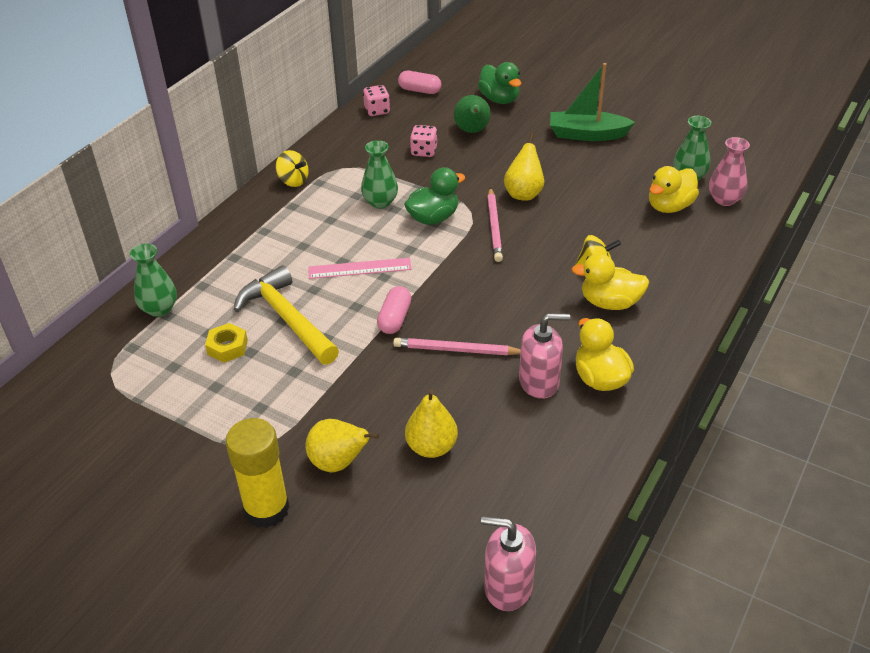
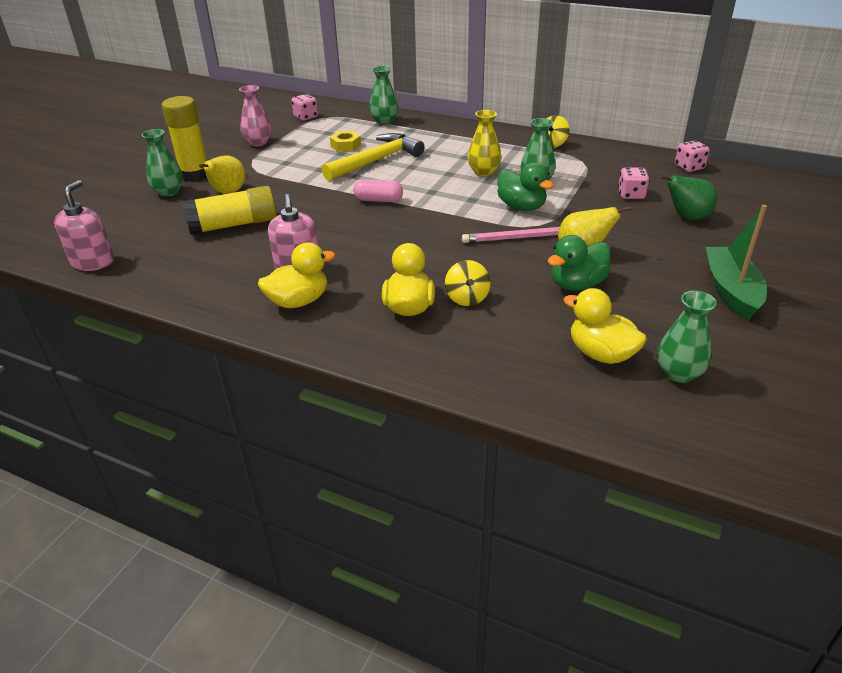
camera: 85 degrees right, 5 degrees down
(100, 392) = (306, 117): none -> pink dice
(317, 533) = (169, 192): none -> green vase
(346, 235) = (484, 172): none -> yellow vase
(359, 268) = (440, 181): pink ruler -> none
(419, 90) = (746, 184): pink capsule -> none
(431, 447) = (233, 225): yellow pear -> yellow glue stick
(456, 350) = (340, 228): pink pencil -> none
(499, 99) = (766, 230): green duck -> green duck (577, 284)
(724, 199) = (638, 405): pink vase -> pink vase (258, 142)

